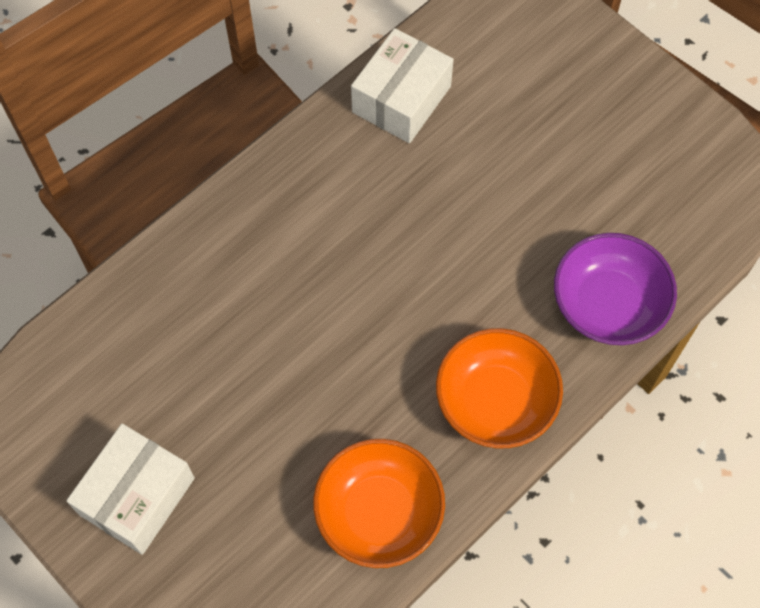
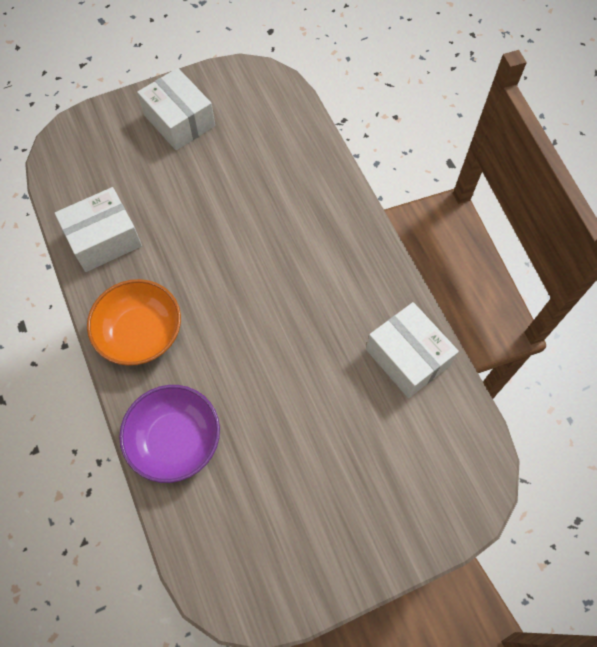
camera: 110 degrees right, 0 degrees up
(379, 513) = (104, 239): orange bowl -> white box

